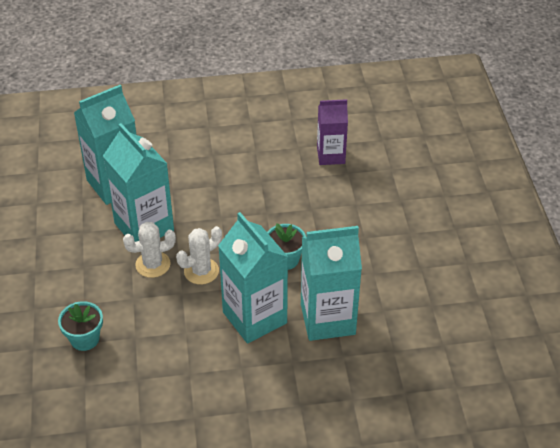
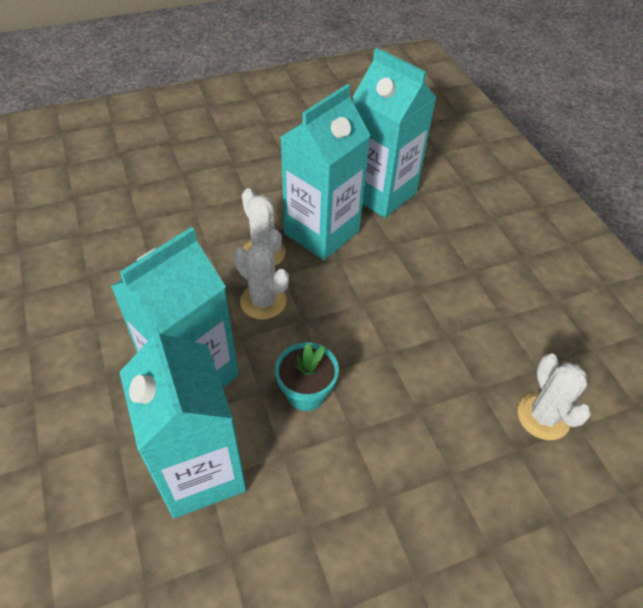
camera: 75 degrees right, 5 degrees up
(85, 339) = (144, 220): turquoise flower pot -> none
(331, 155) = (543, 416): purple carton -> white cactus

